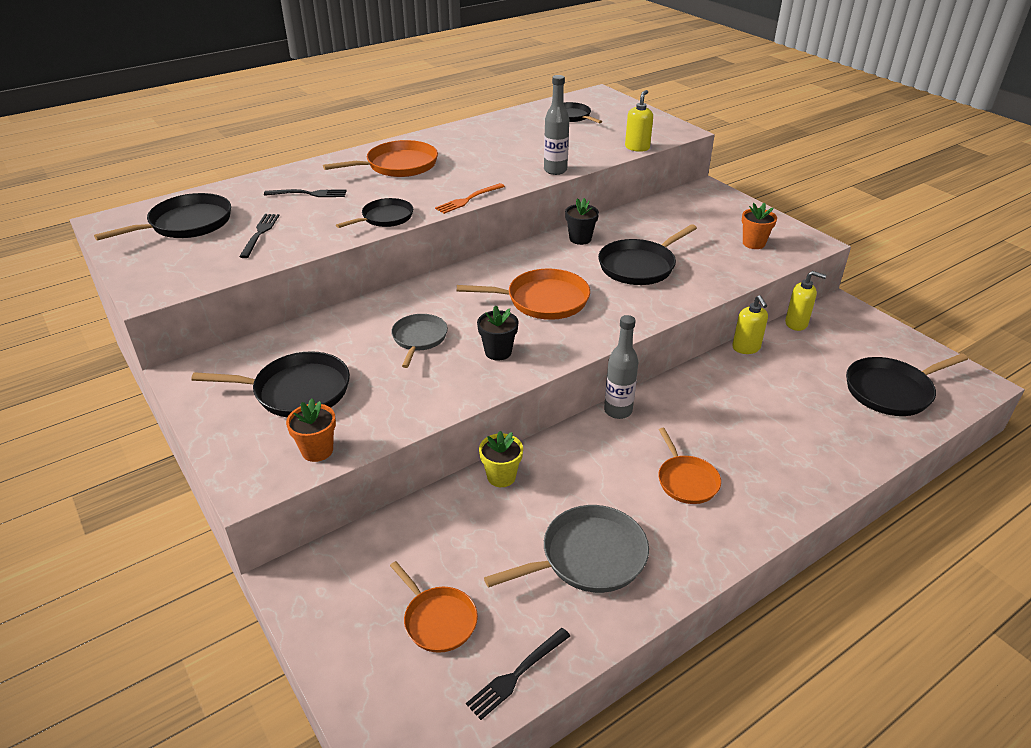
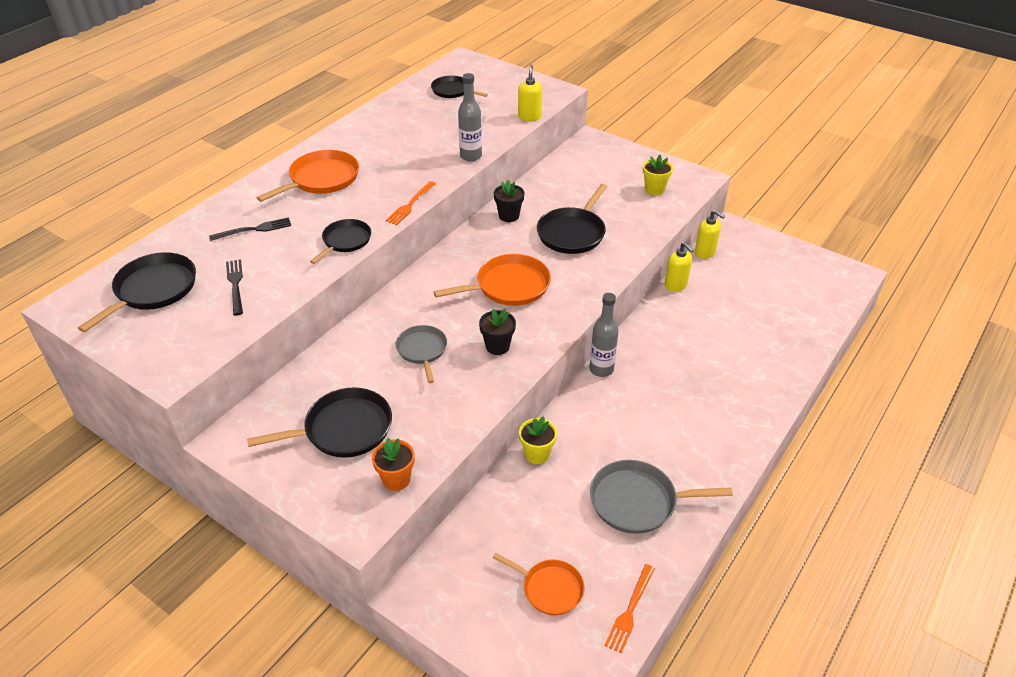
camera: 20 degrees left, 5 degrees up
(516, 675) = (630, 611): black fork -> orange fork
(588, 557) = (637, 501): grey pan -> grey pan turned 135 degrees counterclockwise
(686, 481) = (681, 416): orange pan -> none
(753, 243) = (654, 189): orange flower pot -> yellow flower pot
(796, 323) = (705, 252): yellow soap dispenser -> yellow soap dispenser turned 45 degrees clockwise
(891, 391) = (797, 297): black pan -> none

